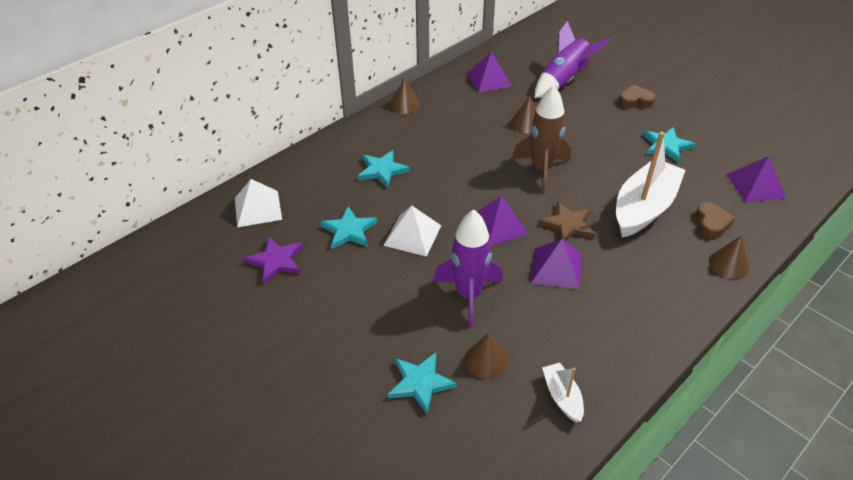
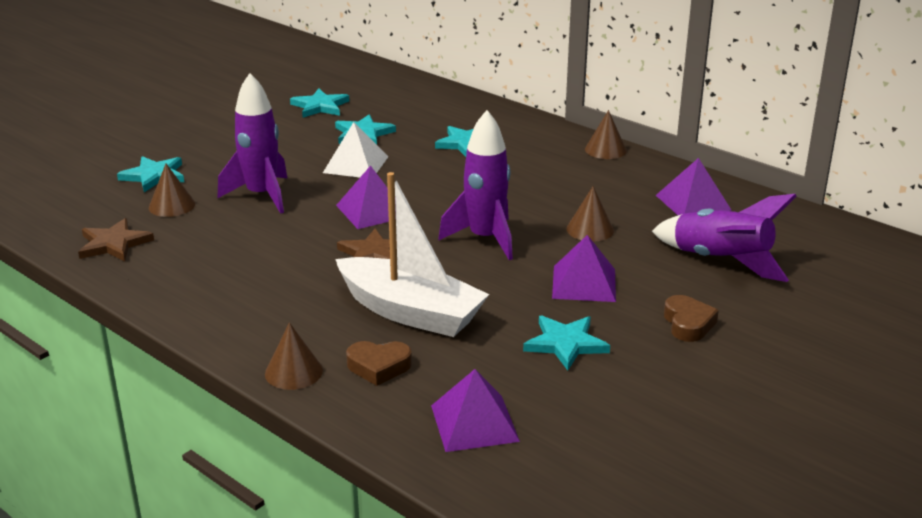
camera: 85 degrees right, 15 degrees down
(258, 208) = (396, 92): white pyramid -> none
(276, 261) = (320, 106): purple star -> turquoise star
(541, 169) = (485, 239): brown rocket -> purple rocket
(556, 268) = (297, 245): purple pyramid -> purple pyramid (584, 283)
(562, 397) = (114, 244): white boat -> brown star

